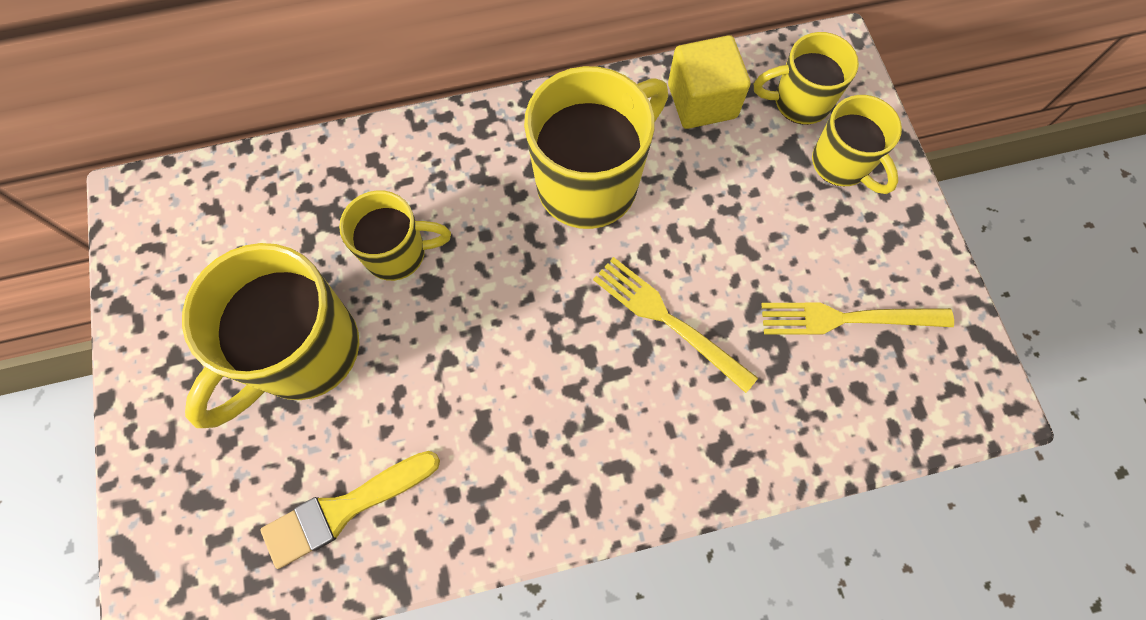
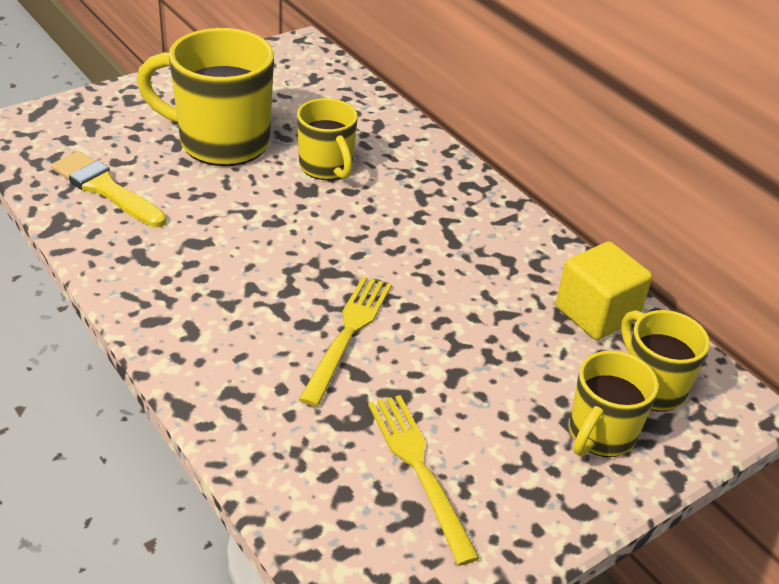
camera: 65 degrees right, 30 degrees down
(590, 182) = (457, 258): yellow mug -> none

